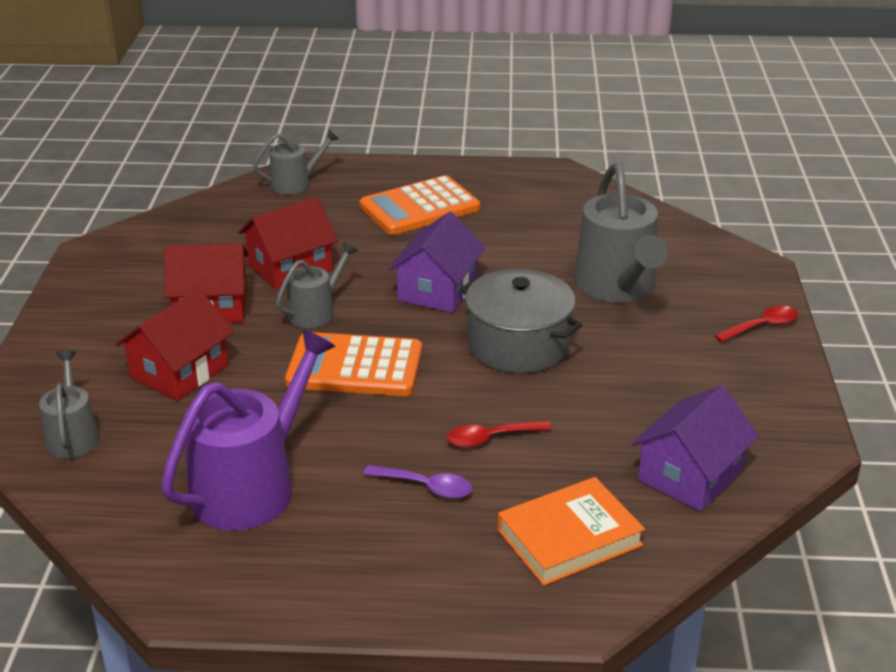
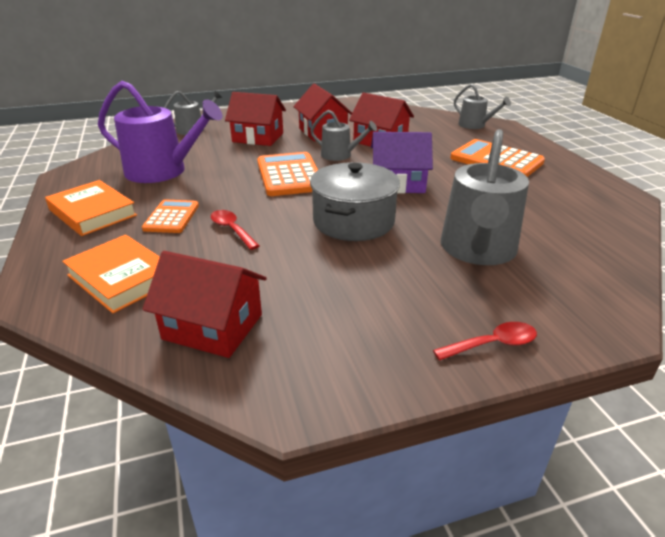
camera: 70 degrees right, 0 degrees up
(365, 565) = (93, 212): none -> orange book
(426, 487) = (171, 217): purple spoon -> orange calculator
(617, 286) = (477, 250): grey watering can -> grey watering can turned 45 degrees counterclockwise
(690, 475) = (213, 326): purple house -> red house
(762, 326) = (492, 344): red spoon -> red spoon turned 60 degrees counterclockwise

